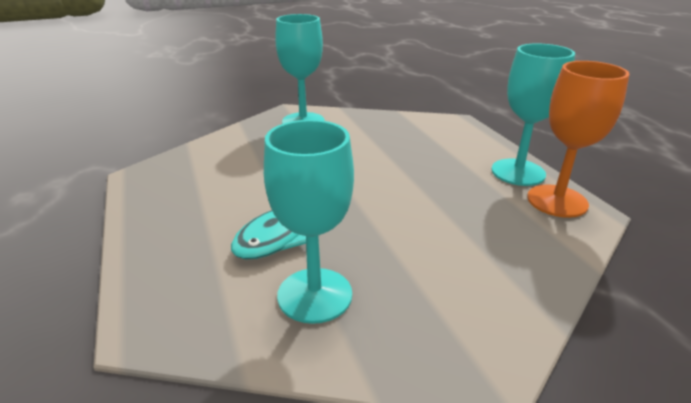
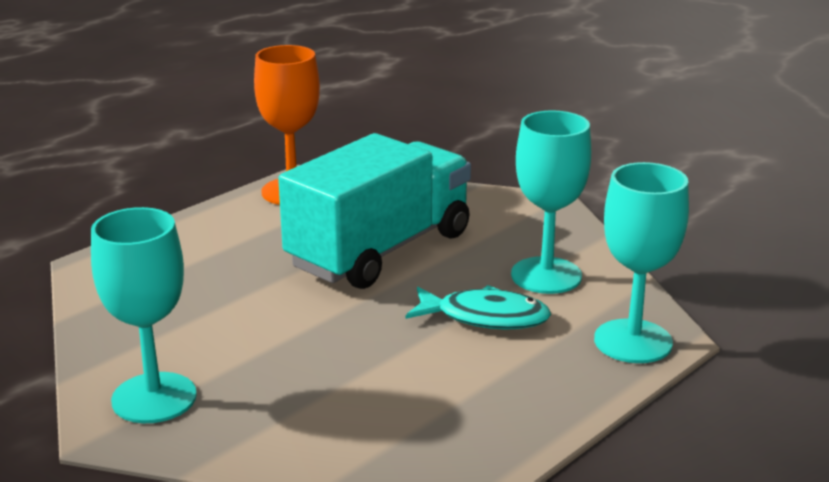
camera: 115 degrees left, 5 degrees down
(422, 217) = (380, 250): none -> turquoise truck
(518, 172) = (238, 213): turquoise goblet -> turquoise goblet (633, 341)

